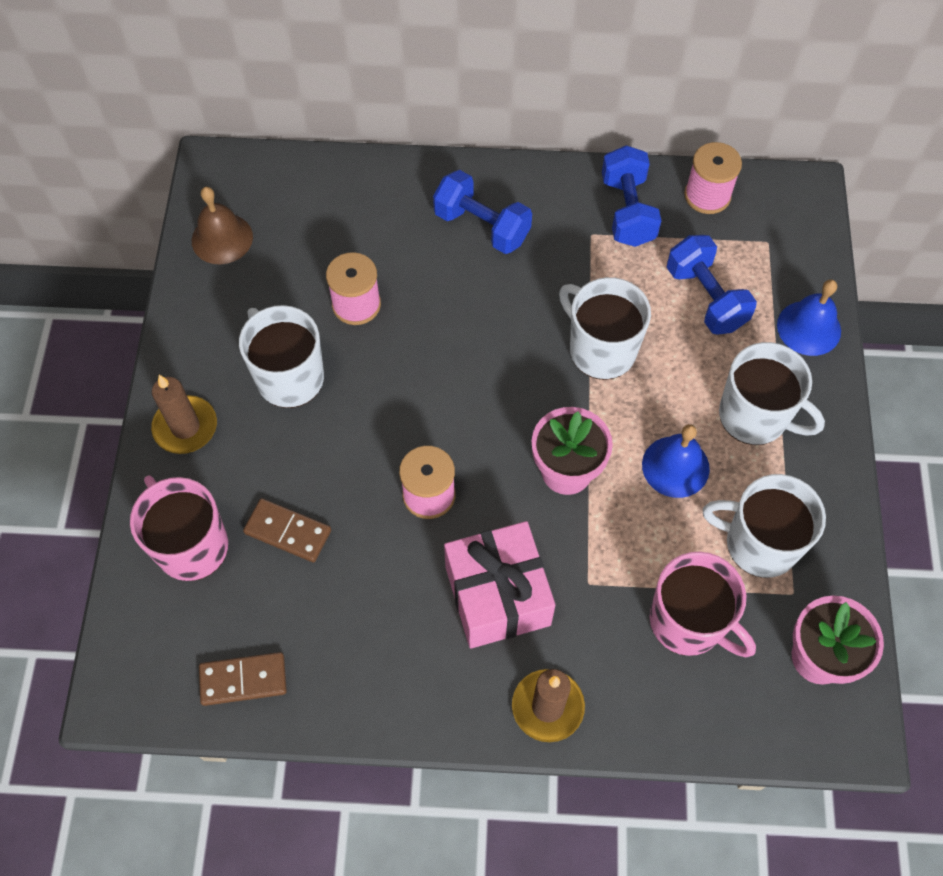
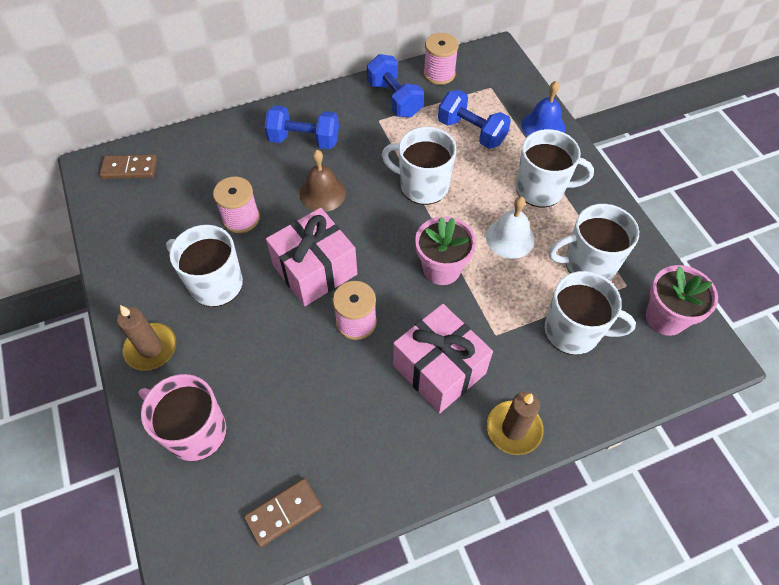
camera: 25 degrees left, 5 degrees down
(222, 238) = (120, 211): brown bell -> brown bell (322, 193)
(288, 531) = (265, 389): brown domino -> brown domino (129, 168)
(412, 408) = (315, 270): none -> pink gift
(675, 466) = (510, 238): blue bell -> white bell
(688, 622) = (573, 331): pink mug -> white mug

